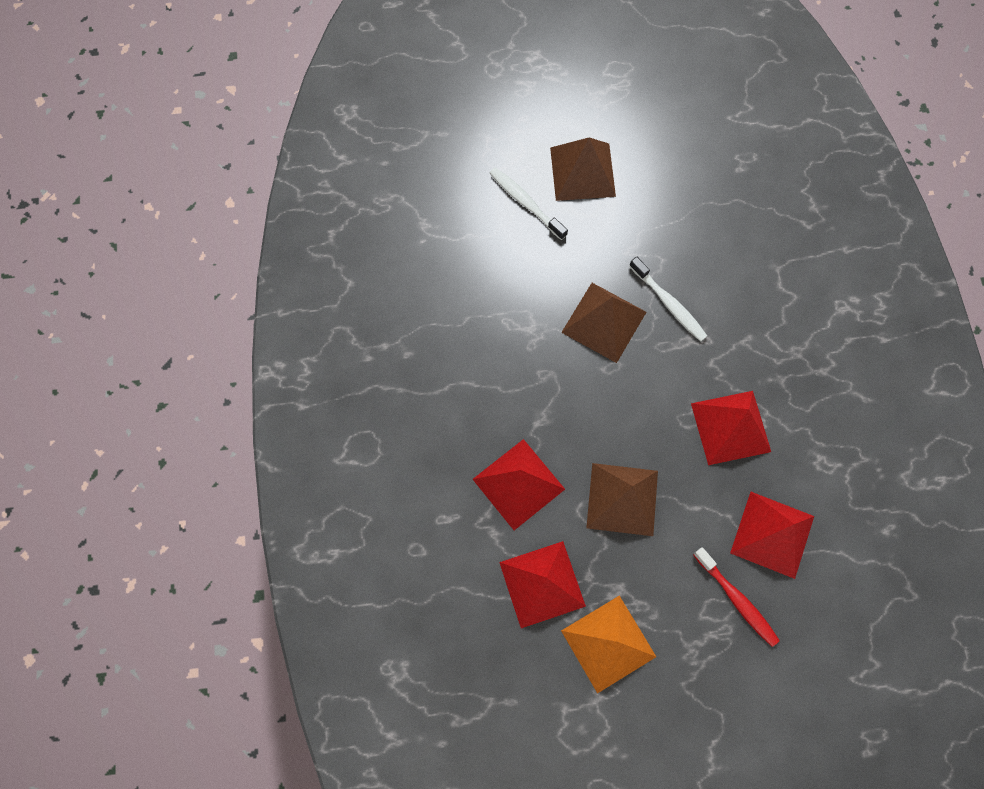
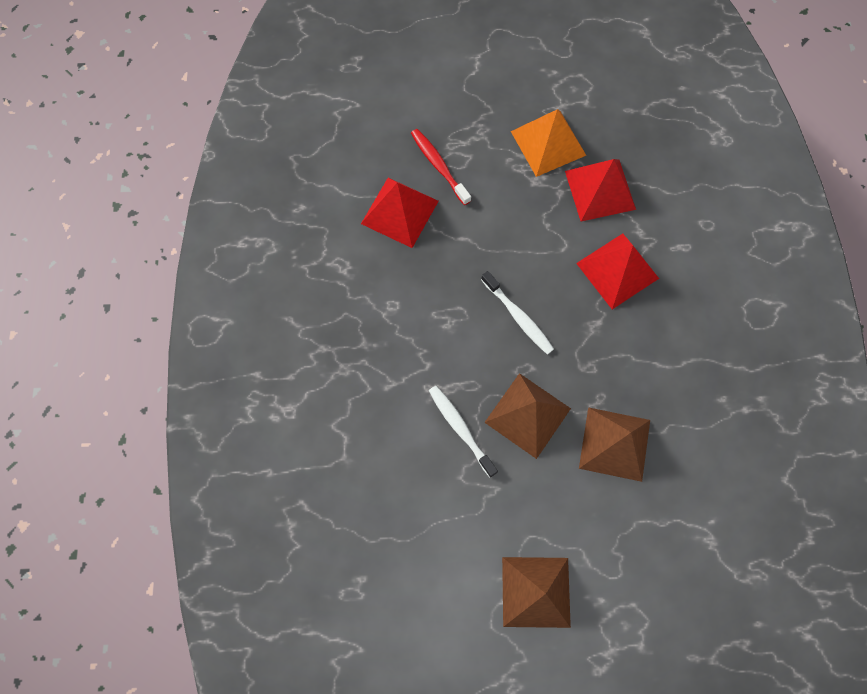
camera: 175 degrees left, 0 degrees up
(525, 203) = (600, 558): white toothbrush -> white toothbrush (518, 317)
(622, 499) = (526, 250): brown pyramid -> brown pyramid (614, 443)
(730, 427) = (420, 304): red pyramid -> none

